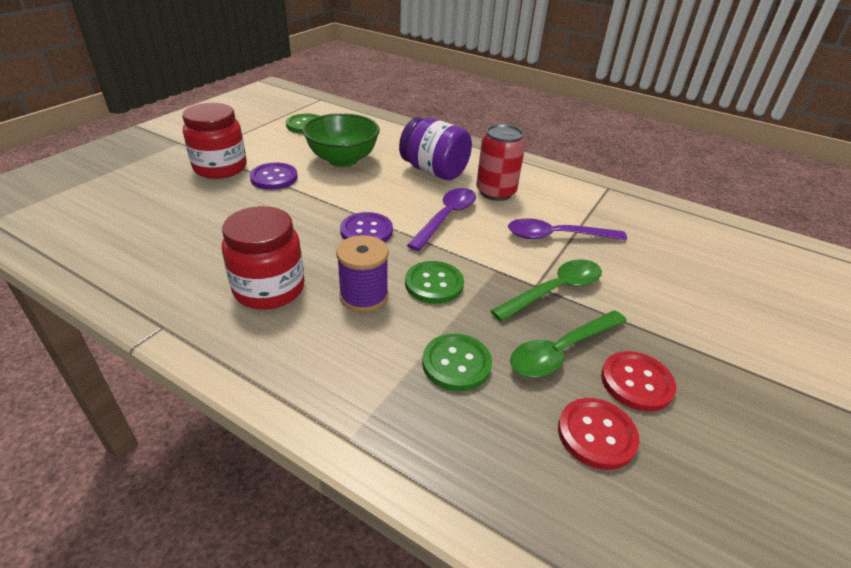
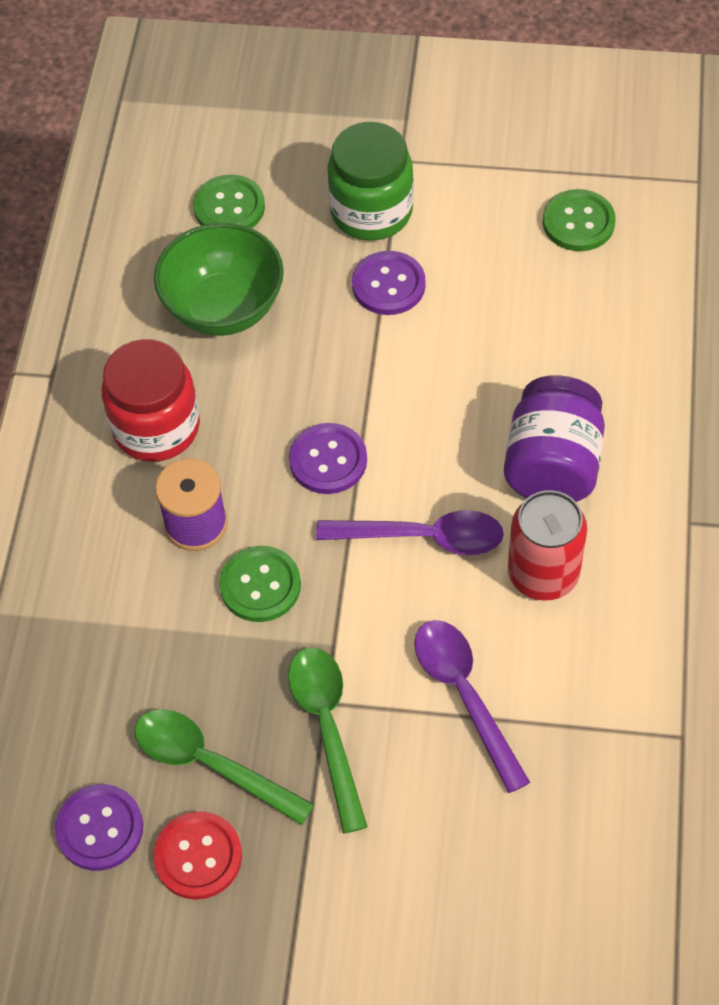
camera: 70 degrees right, 20 degrees up
(220, 168) = (371, 211): red jar -> green jar
(343, 160) = (500, 333): green bowl -> green bowl (224, 308)
(456, 363) = (135, 663): green button -> green button (229, 207)
(555, 290) = (327, 727): green spoon -> green spoon turned 135 degrees counterclockwise
(596, 434) = (100, 828): red button -> purple button

